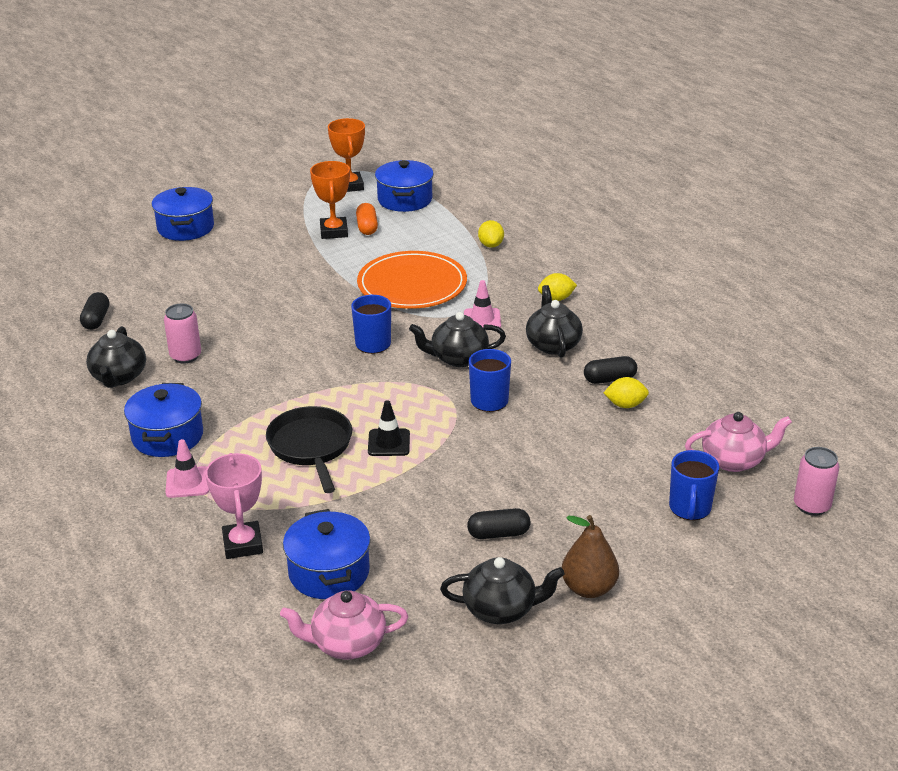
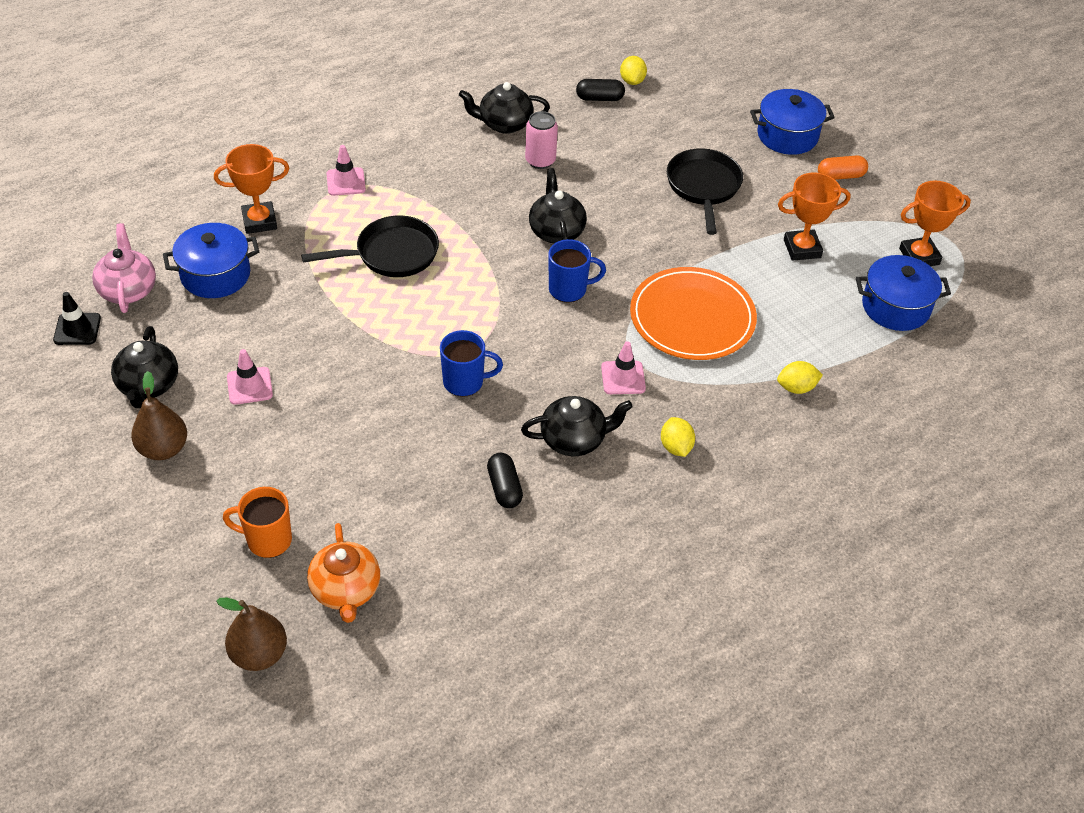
camera: 85 degrees right, 15 degrees up
(167, 436) = (413, 163): blue pot -> none
(242, 544) = (259, 221): pink trophy -> orange trophy
(246, 271) = (703, 187): none -> black pan
(367, 227) = (818, 276): orange capsule -> orange capsule (840, 176)
(389, 443) = (395, 307): black traffic cone -> black traffic cone (77, 329)
(458, 358) = (543, 357): black teapot -> black teapot (556, 231)
(498, 534) = (249, 386): black capsule -> pink traffic cone
(625, 405) = (454, 499): yellow lemon -> yellow lemon (632, 81)
(690, 509) = (267, 540): blue mug -> orange mug
(734, 460) = (346, 590): pink teapot -> orange teapot
(811, 506) = (259, 654): pink can -> brown pear

